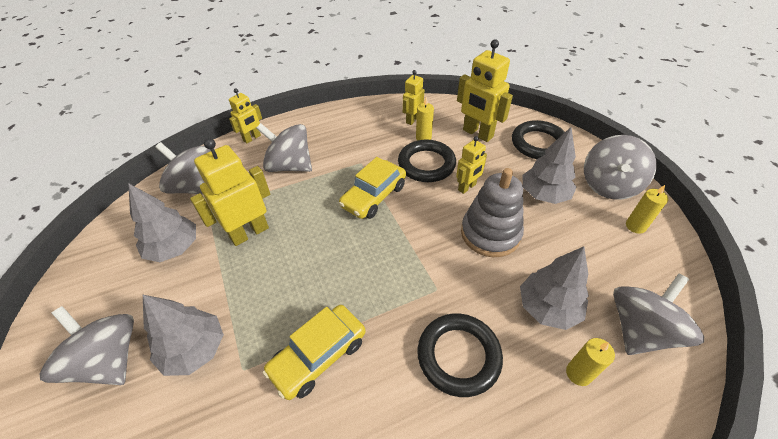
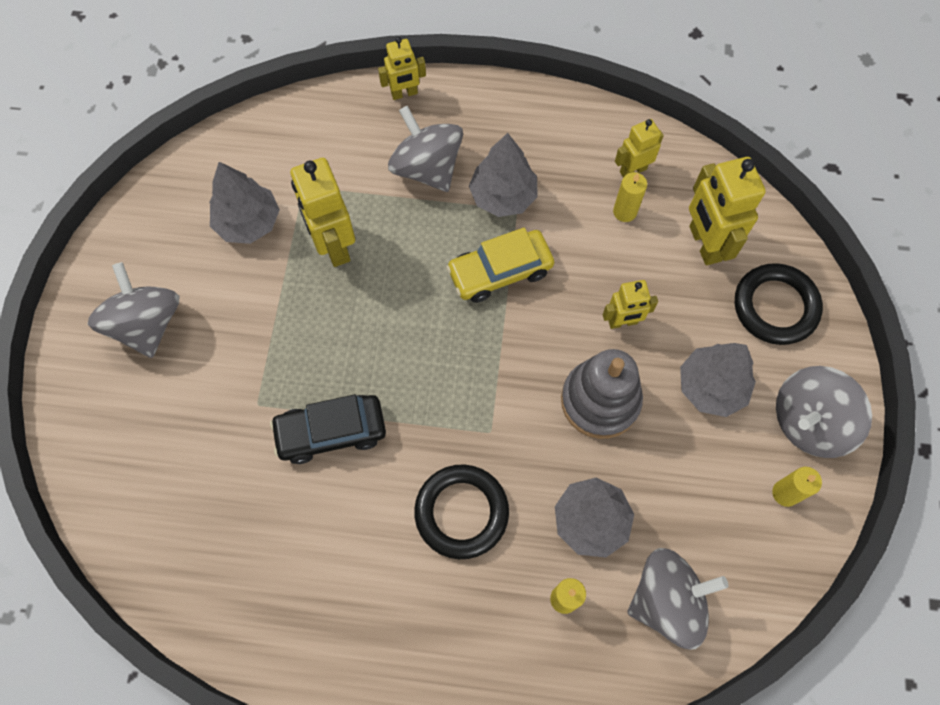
camera: 30 degrees right, 20 degrees up
(195, 187) = (303, 143): grey spinning top -> none
(195, 349) = (224, 358): grey tree -> grey tree (503, 196)
(249, 232) = (333, 245): yellow robot -> yellow robot turned 105 degrees counterclockwise
(318, 356) = (331, 432): yellow car -> black car
(426, 164) = (597, 258): black ring -> none

